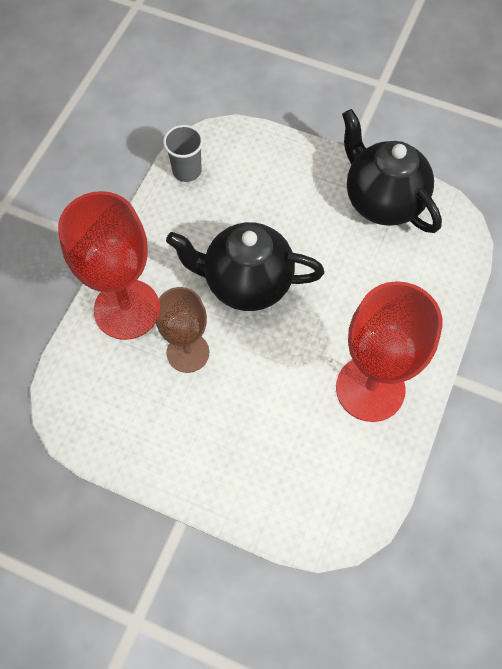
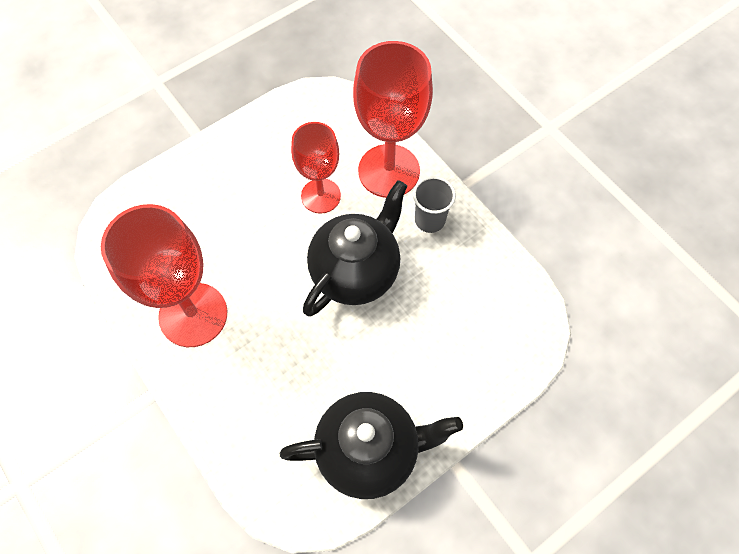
camera: 120 degrees right, 0 degrees up
(187, 171) = (509, 283): grey cup -> grey cup (429, 220)
(188, 352) = (321, 196): brown goblet -> red goblet

